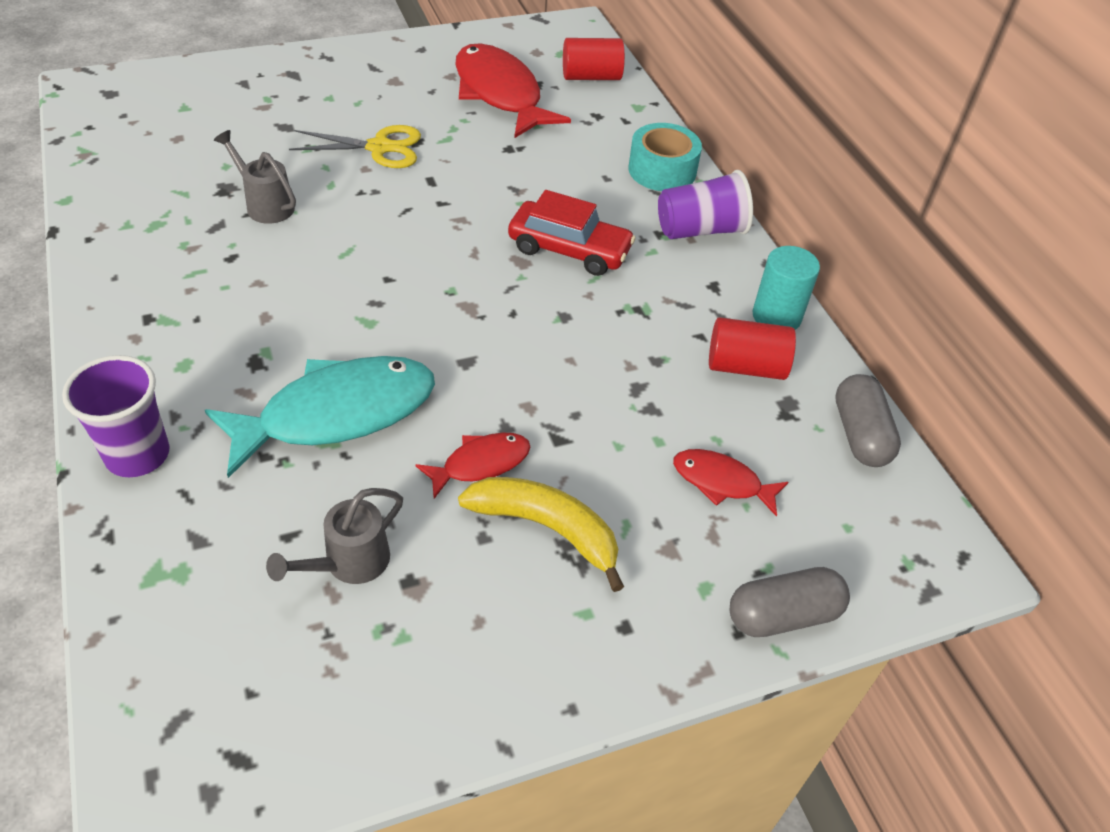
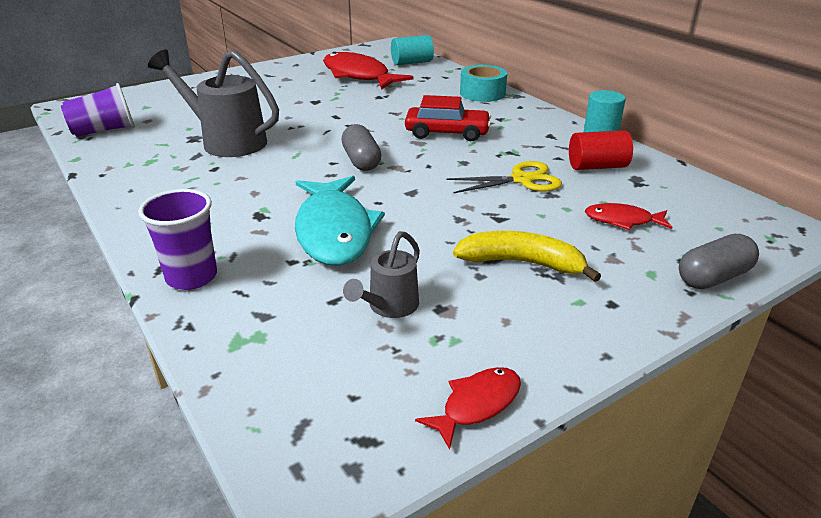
camera: 10 degrees left, 15 degrees down
(265, 205) = (227, 141): grey watering can -> grey watering can, size x1.85
(337, 414) = (334, 231): turquoise fish -> turquoise fish turned 120 degrees clockwise
(379, 148) = (292, 107): yellow scissors -> yellow scissors (522, 180)
(480, 464) = (453, 239): red fish -> red fish (477, 404)
(591, 77) = (412, 62): red cylinder -> turquoise cylinder
(700, 230) = (524, 114): purple cup -> purple cup (104, 130)
(860, 434) = (691, 185): grey capsule -> grey capsule (361, 161)

